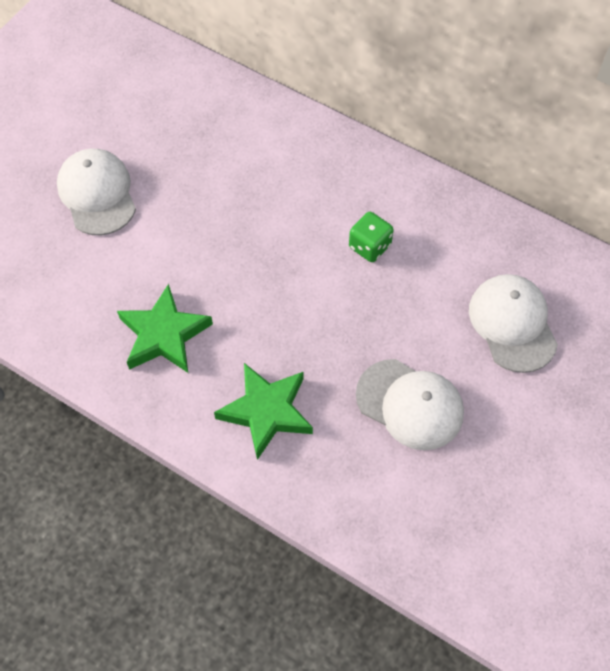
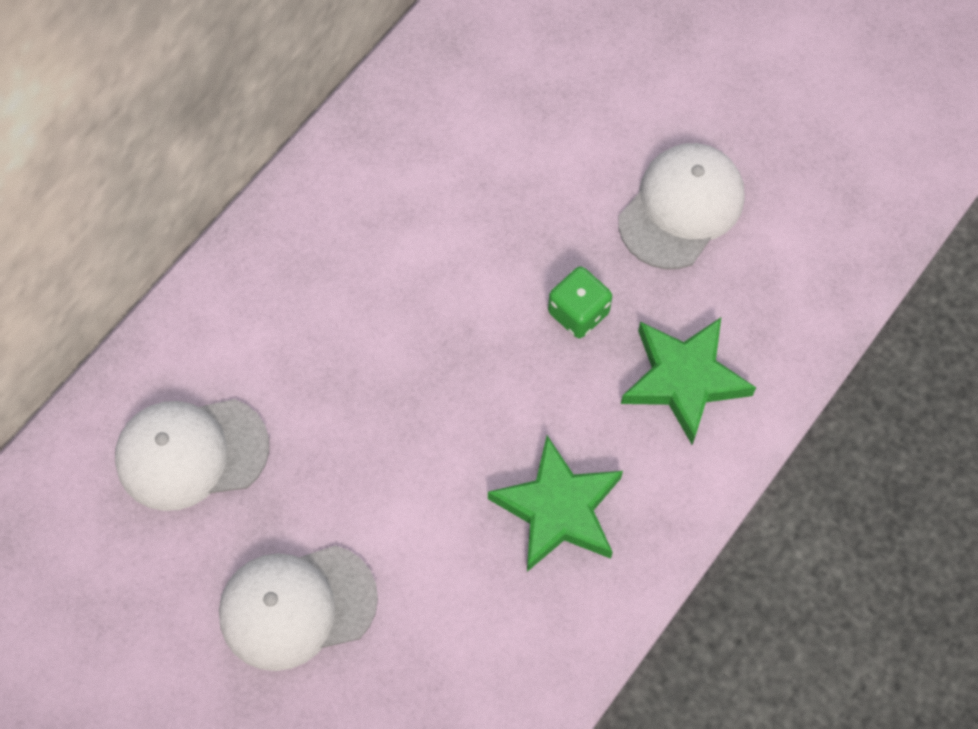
camera: 85 degrees left, 5 degrees up
(369, 246) = (438, 229): green dice -> green dice (578, 313)
(512, 324) = (574, 76): white cap -> white cap (191, 453)

